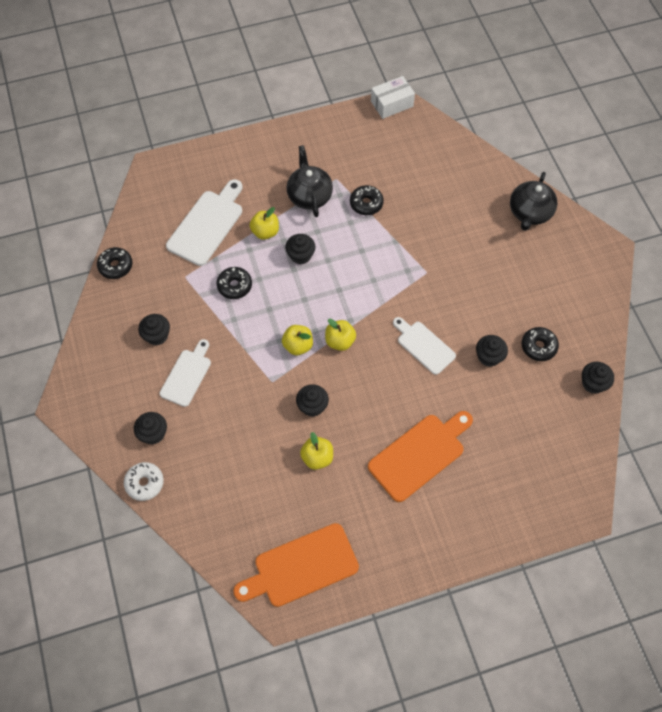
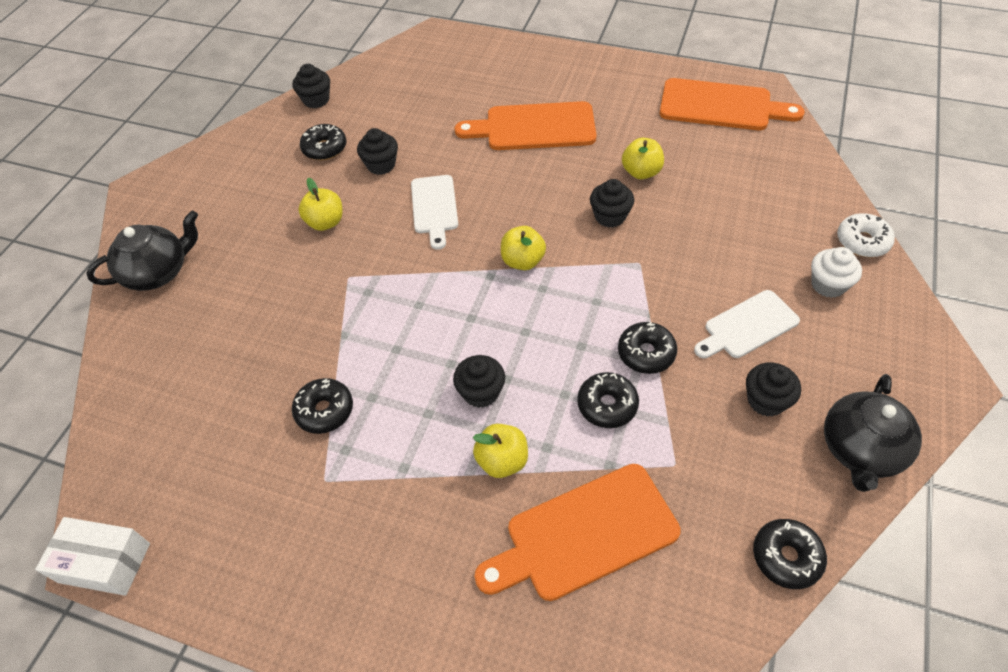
camera: 140 degrees left, 10 degrees down
(153, 433) = (828, 285): black cupcake -> white cupcake
(207, 225) = (585, 534): white cutting board -> orange cutting board
(232, 325) = (646, 353): none -> black donut
(298, 345) = (577, 283): yellow apple -> yellow apple (325, 222)
(309, 196) = (388, 478): black teapot -> black teapot (860, 449)

